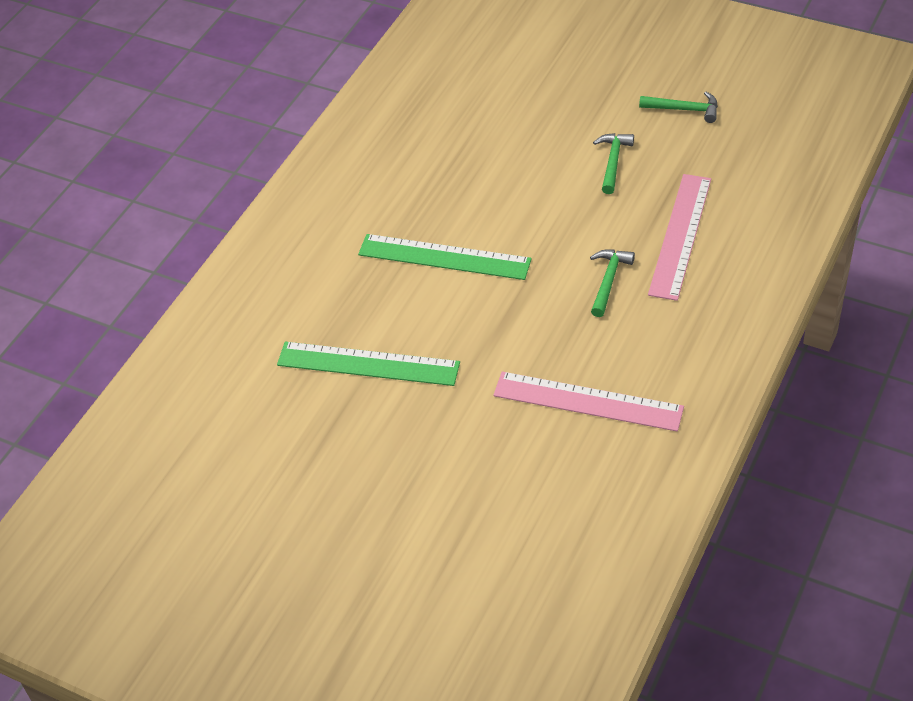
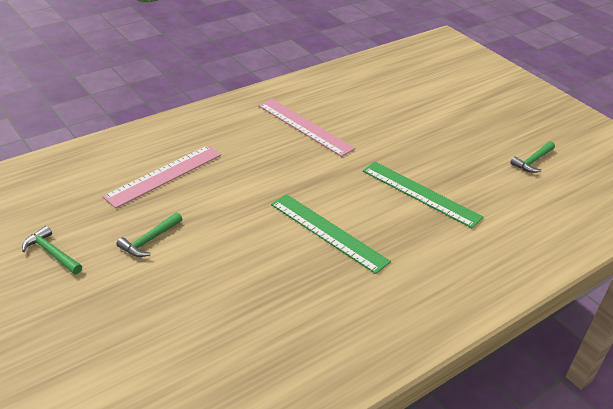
camera: 160 degrees left, 10 degrees down
(608, 280) = (235, 172): green hammer -> green hammer (532, 161)

